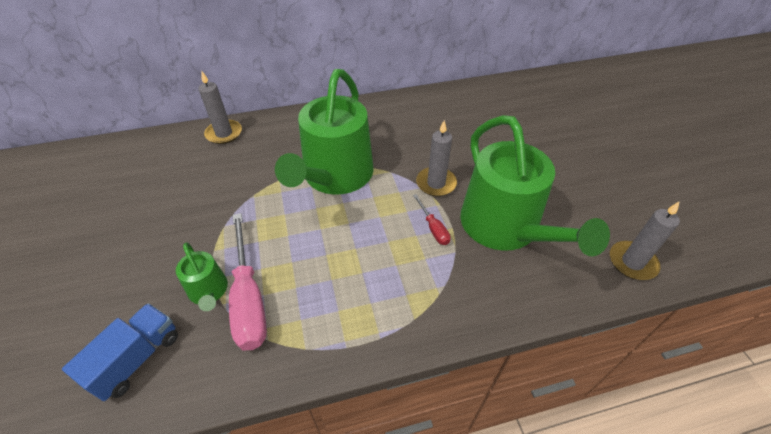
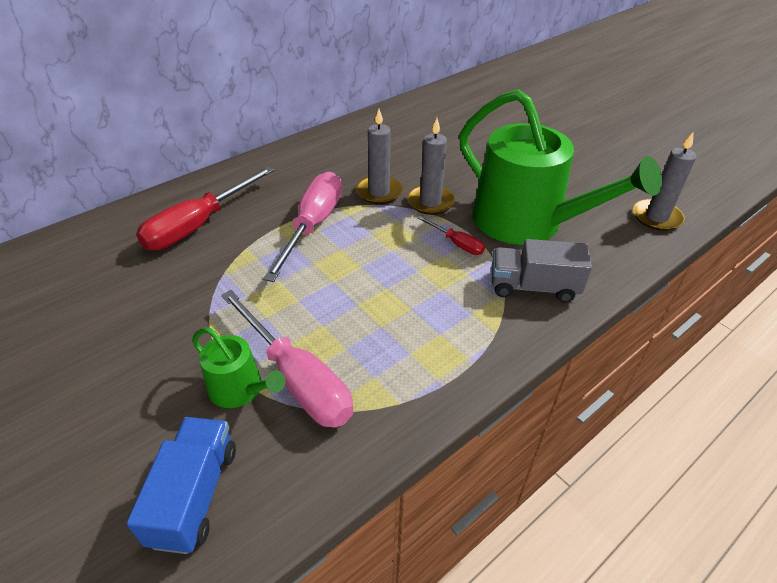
camera: 25 degrees left, 5 degrees down
(224, 133) = (136, 218): grey candle -> grey candle (379, 192)
(259, 151) = (198, 225): none -> red screwdriver
(335, 176) = (313, 225): green watering can -> pink screwdriver
(472, 290) = (533, 287): none -> grey truck

